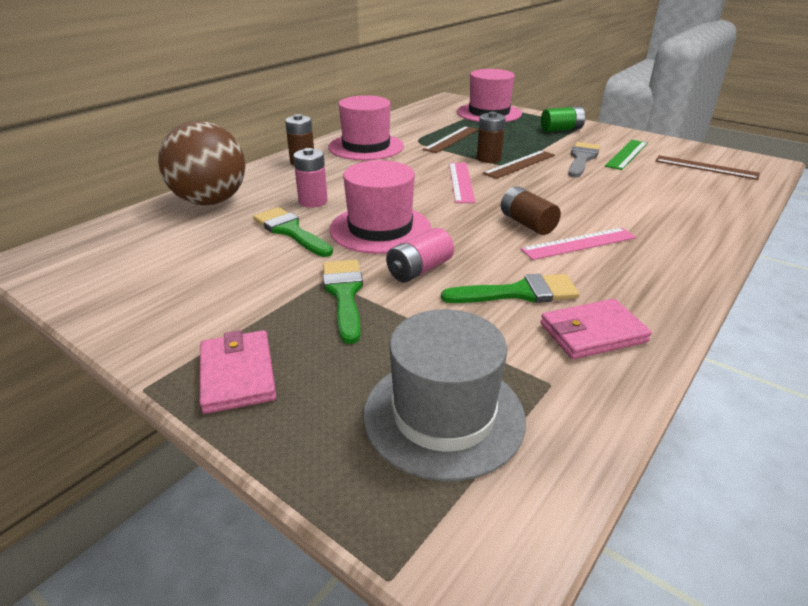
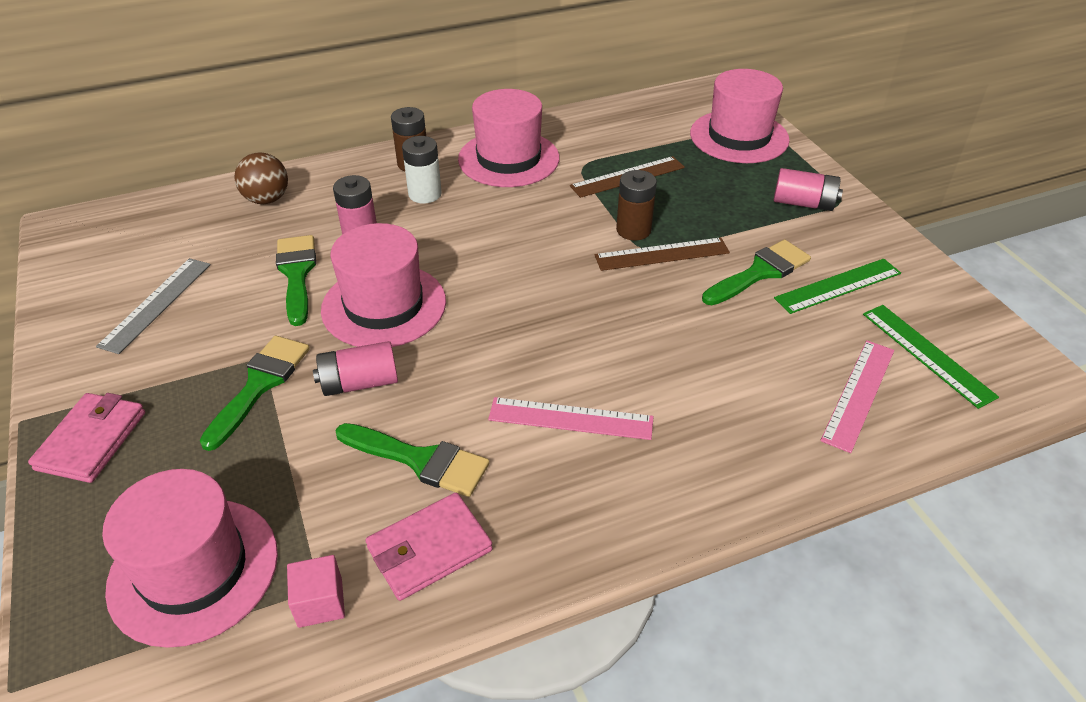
camera: 30 degrees right, 10 degrees up
(188, 278) = (156, 304): none -> grey ruler
(210, 201) = (267, 199): brown ball -> brown ball, size x0.55
(331, 173) = (425, 194): none -> white battery
(443, 415) = (194, 570): grey hat -> pink hat
(461, 182) = (552, 261): pink ruler -> pink ruler (858, 394)
(527, 224) = (549, 362): brown battery -> none
(561, 129) = (803, 203): green battery -> pink battery
(565, 391) = (320, 602): none -> pink cube
(582, 159) = (760, 272): grey brush -> green brush
(592, 333) = (429, 549): pink wallet -> pink wallet turned 45 degrees counterclockwise
(706, 167) = (927, 354): brown ruler -> green ruler

